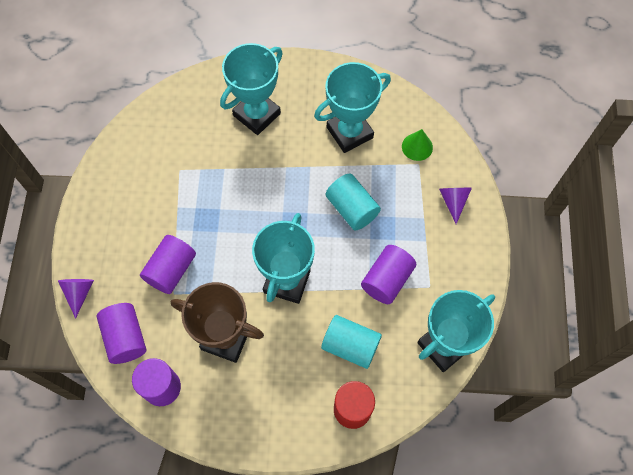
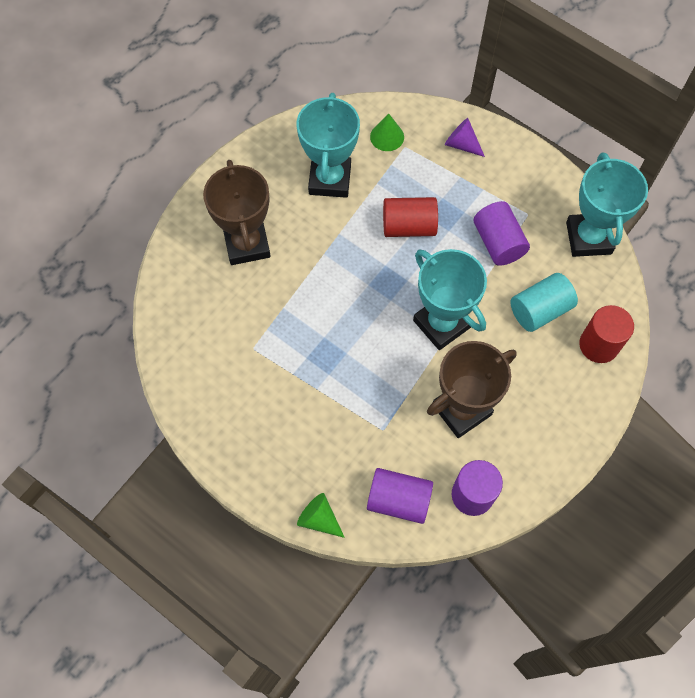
camera: 55 degrees left, 0 degrees up
(79, 293) = (319, 519): purple cone -> green cone
(171, 270) = (357, 418): purple cylinder -> none
(257, 114) = (247, 244): turquoise trophy -> brown trophy
(352, 209) = (409, 226): turquoise cylinder -> red cylinder

